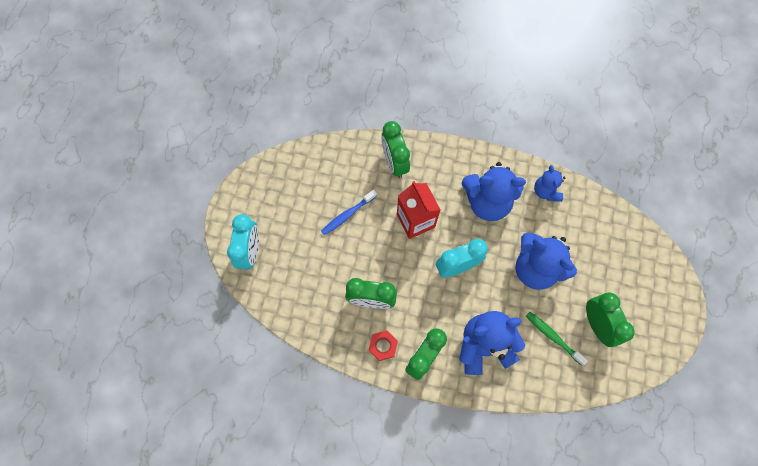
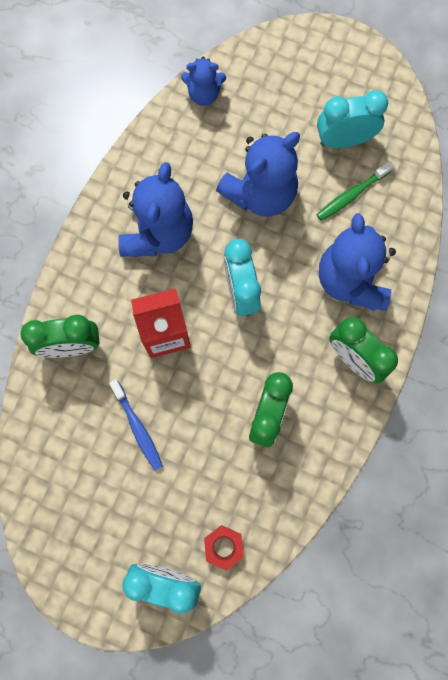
camera: 80 degrees left, 5 degrees up
(383, 346) = (332, 410): red nut -> red nut (223, 547)
(545, 191) = (158, 156): blue teddy bear -> blue teddy bear (204, 94)
(596, 324) = (344, 140): green clock -> turquoise clock

